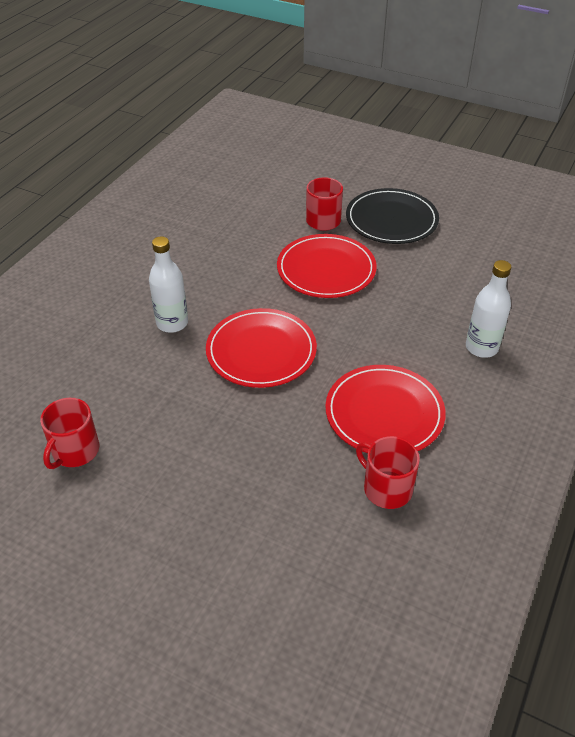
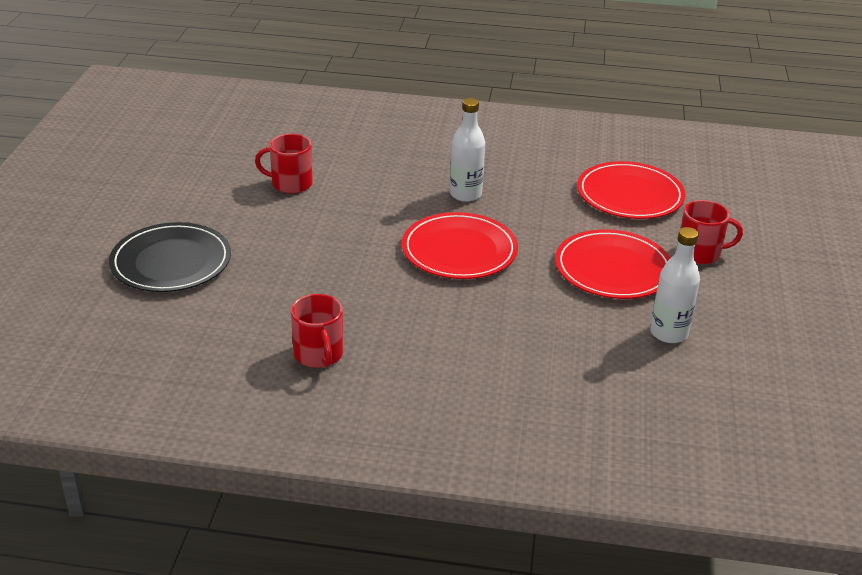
camera: 70 degrees right, 10 degrees down
(384, 413) = (416, 340): red plate -> red plate (630, 195)
(386, 488) = (318, 354): red mug -> red mug turned 135 degrees clockwise
(391, 220) = (745, 302): black plate -> black plate (171, 262)
(481, 347) = (559, 399): white bottle -> white bottle (668, 333)

